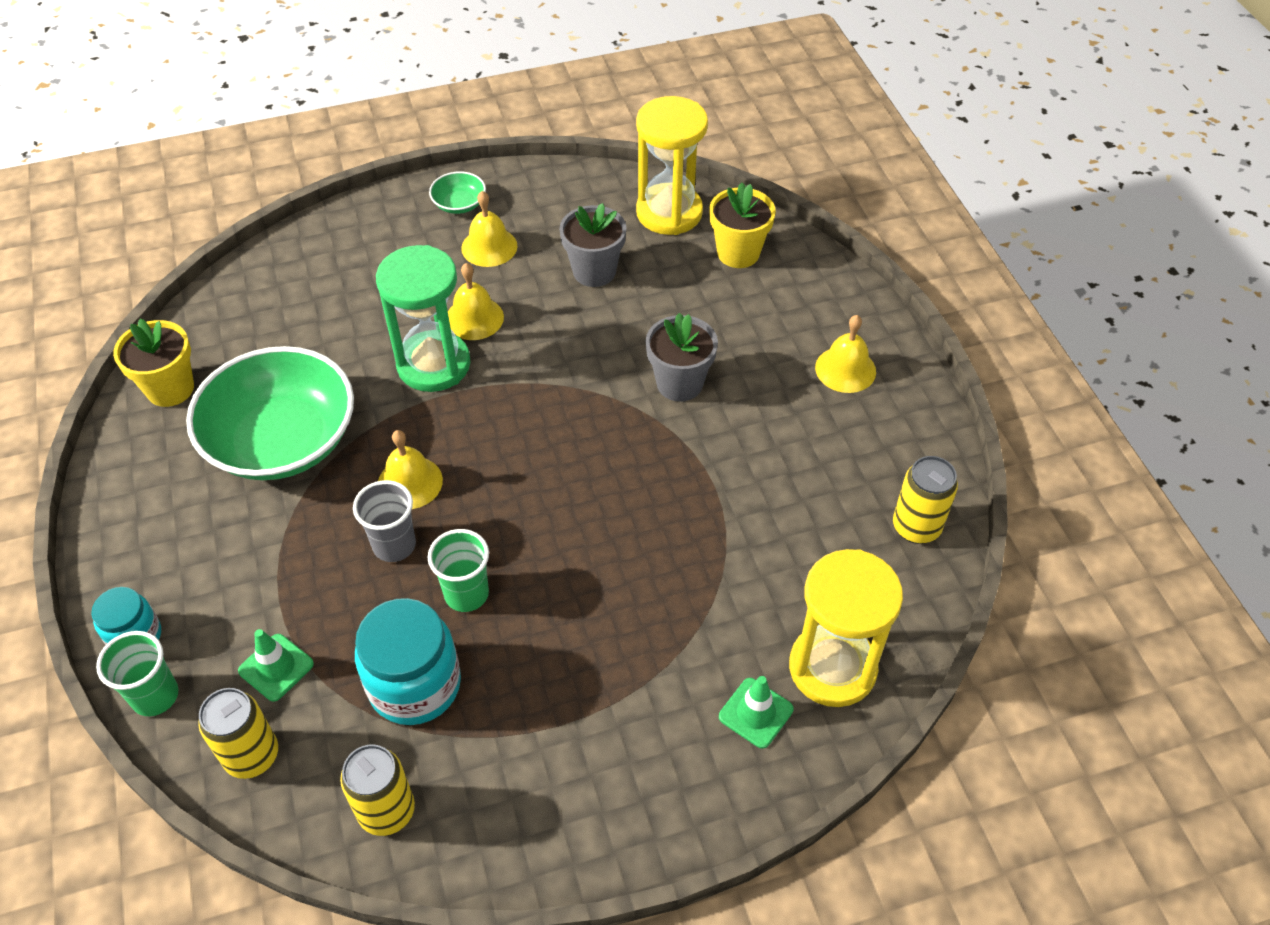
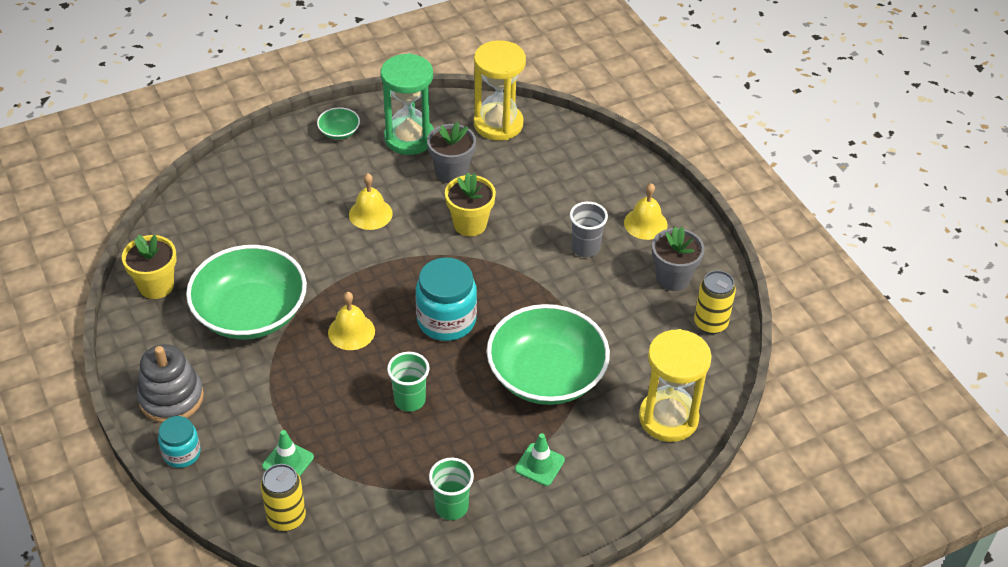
camera: 10 degrees left, 5 degrees down
(144, 551) = (171, 398): none -> grey stacking toy
(155, 696) = (207, 489): green cup -> green cup (451, 507)
(387, 811) = (388, 539): yellow can -> none
(394, 545) = (351, 374): grey cup -> grey cup (585, 248)
(415, 685) = (388, 461): turquoise jar -> turquoise jar (446, 320)
(433, 364) = (348, 249): green hourglass -> green hourglass (409, 138)
(489, 247) = (369, 161): yellow bell -> none
(666, 579) = (546, 375): none -> green bowl
(679, 383) = (530, 245): grey flower pot -> grey flower pot (673, 278)
(738, 253) = (554, 149): yellow flower pot -> yellow flower pot (470, 224)
(756, 713) = (622, 451): green traffic cone -> green traffic cone (539, 464)

